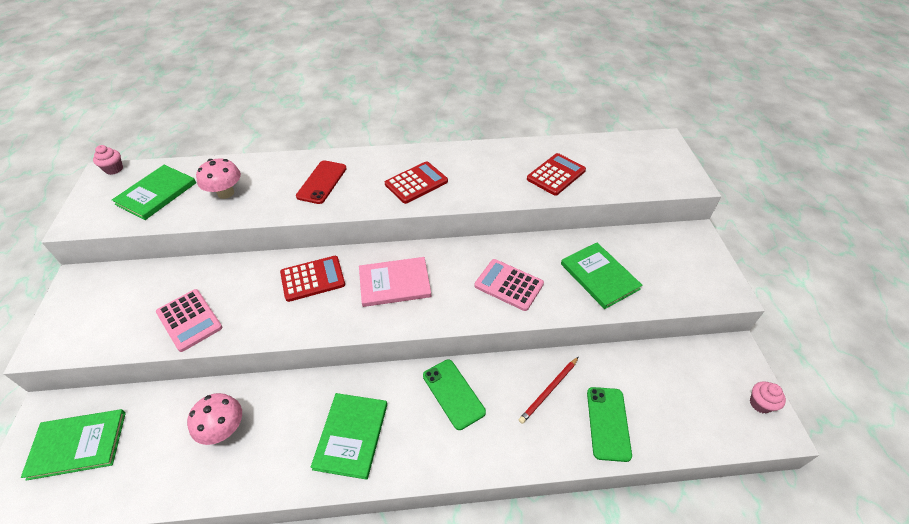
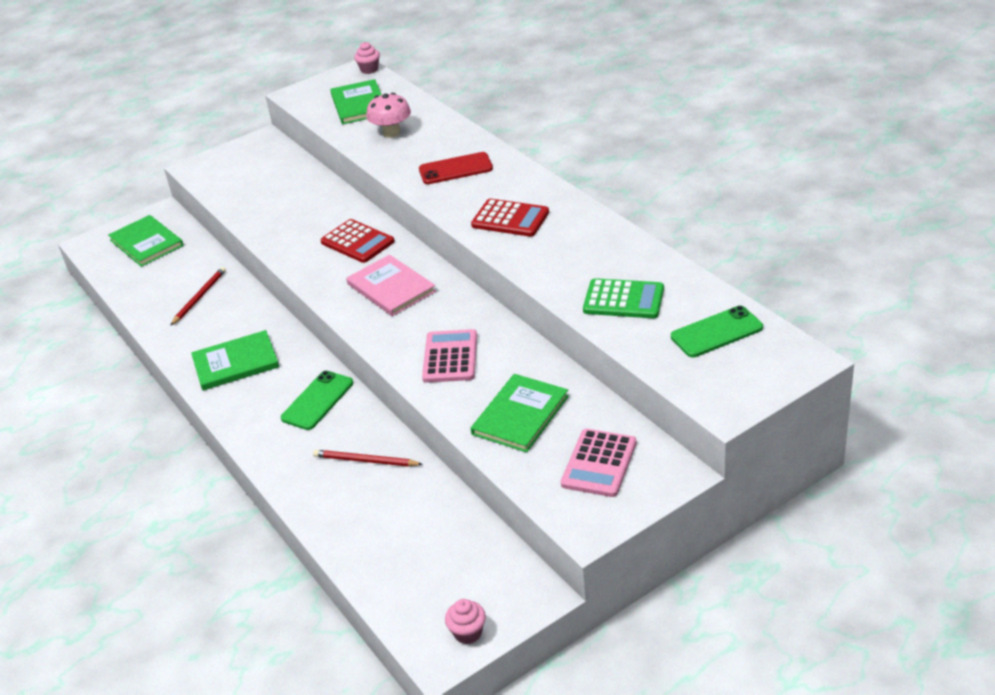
camera: 65 degrees right, 10 degrees down
(156, 193) = (359, 104): green book -> green book turned 75 degrees clockwise
(189, 320) = (264, 209): pink calculator -> pink calculator (599, 463)
(224, 429) = (199, 297): pink mushroom -> red pencil
(556, 175) = (623, 300): red calculator -> green calculator
(608, 423) = (355, 515): green phone -> green phone (716, 332)

